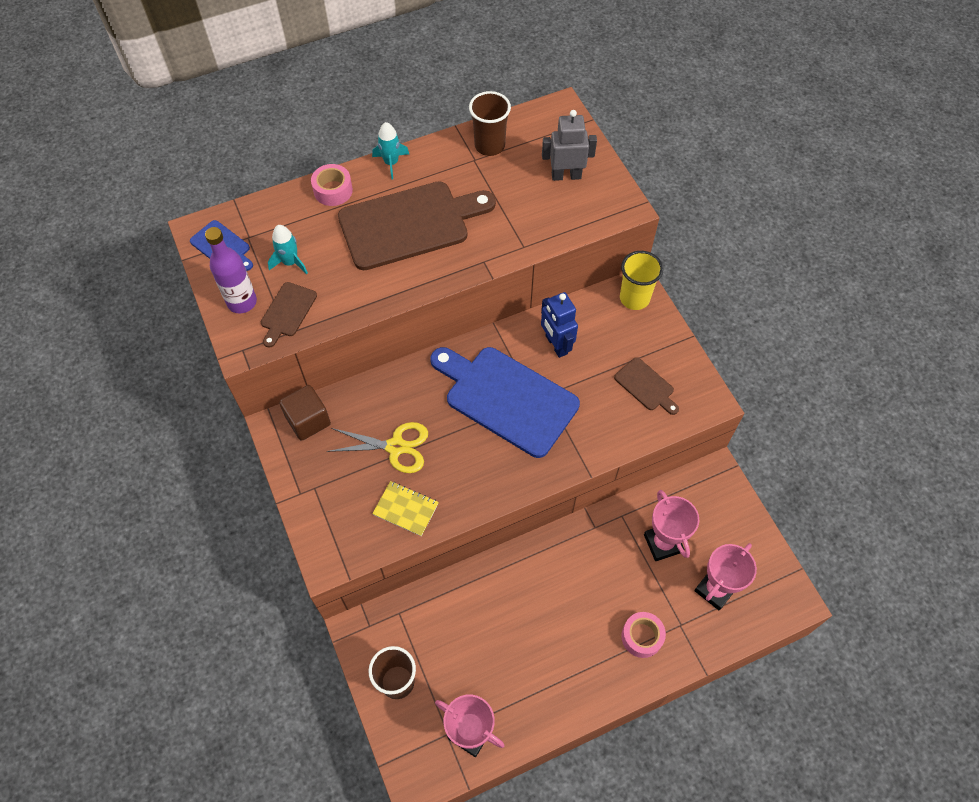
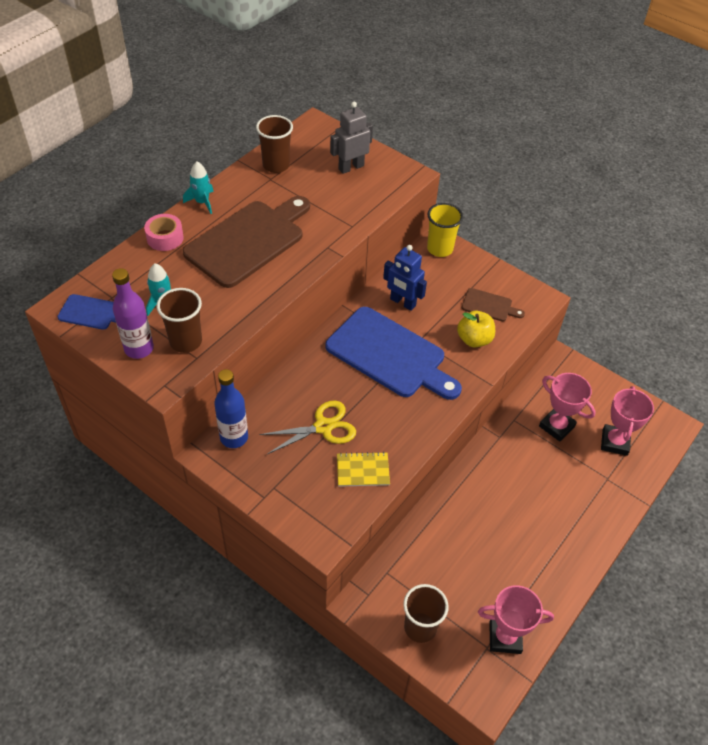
camera: 30 degrees left, 10 degrees down
(287, 312) = (186, 341): brown cutting board -> brown cup
(308, 420) = (234, 437): brown cube -> blue bottle
(506, 398) = (389, 355): blue cutting board -> blue cutting board turned 150 degrees counterclockwise
(605, 418) = (474, 339): none -> yellow apple
(642, 637) = (585, 500): pink tape -> none

